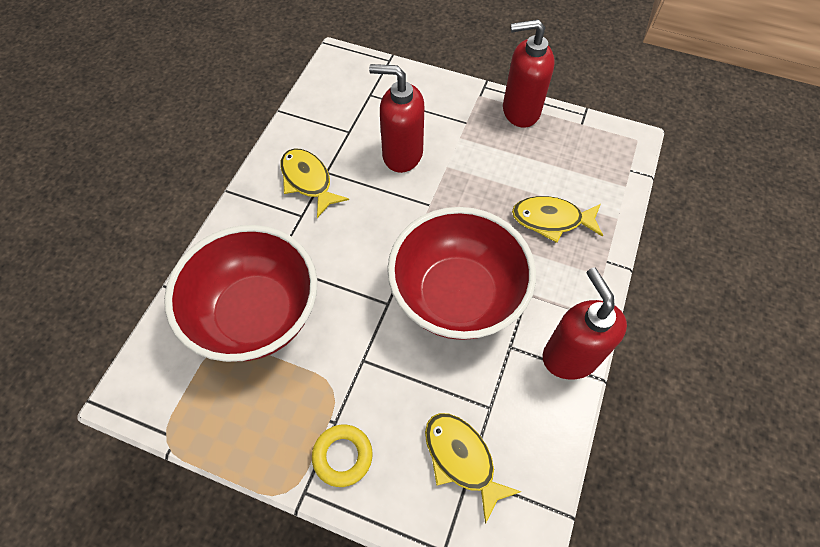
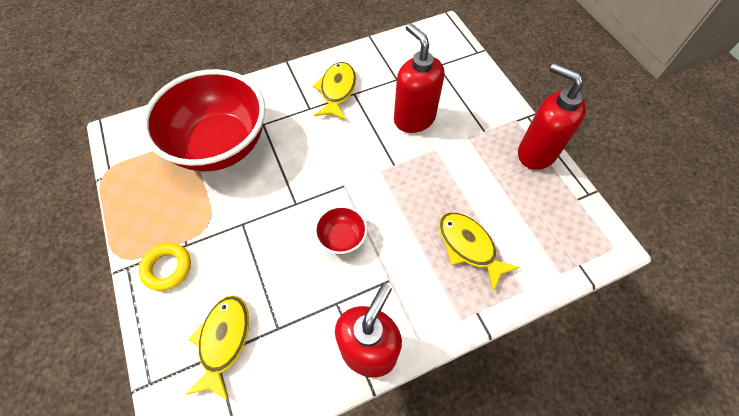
camera: 45 degrees right, 0 degrees up
(457, 296) = (342, 238): red bowl -> red bowl, size x0.41

